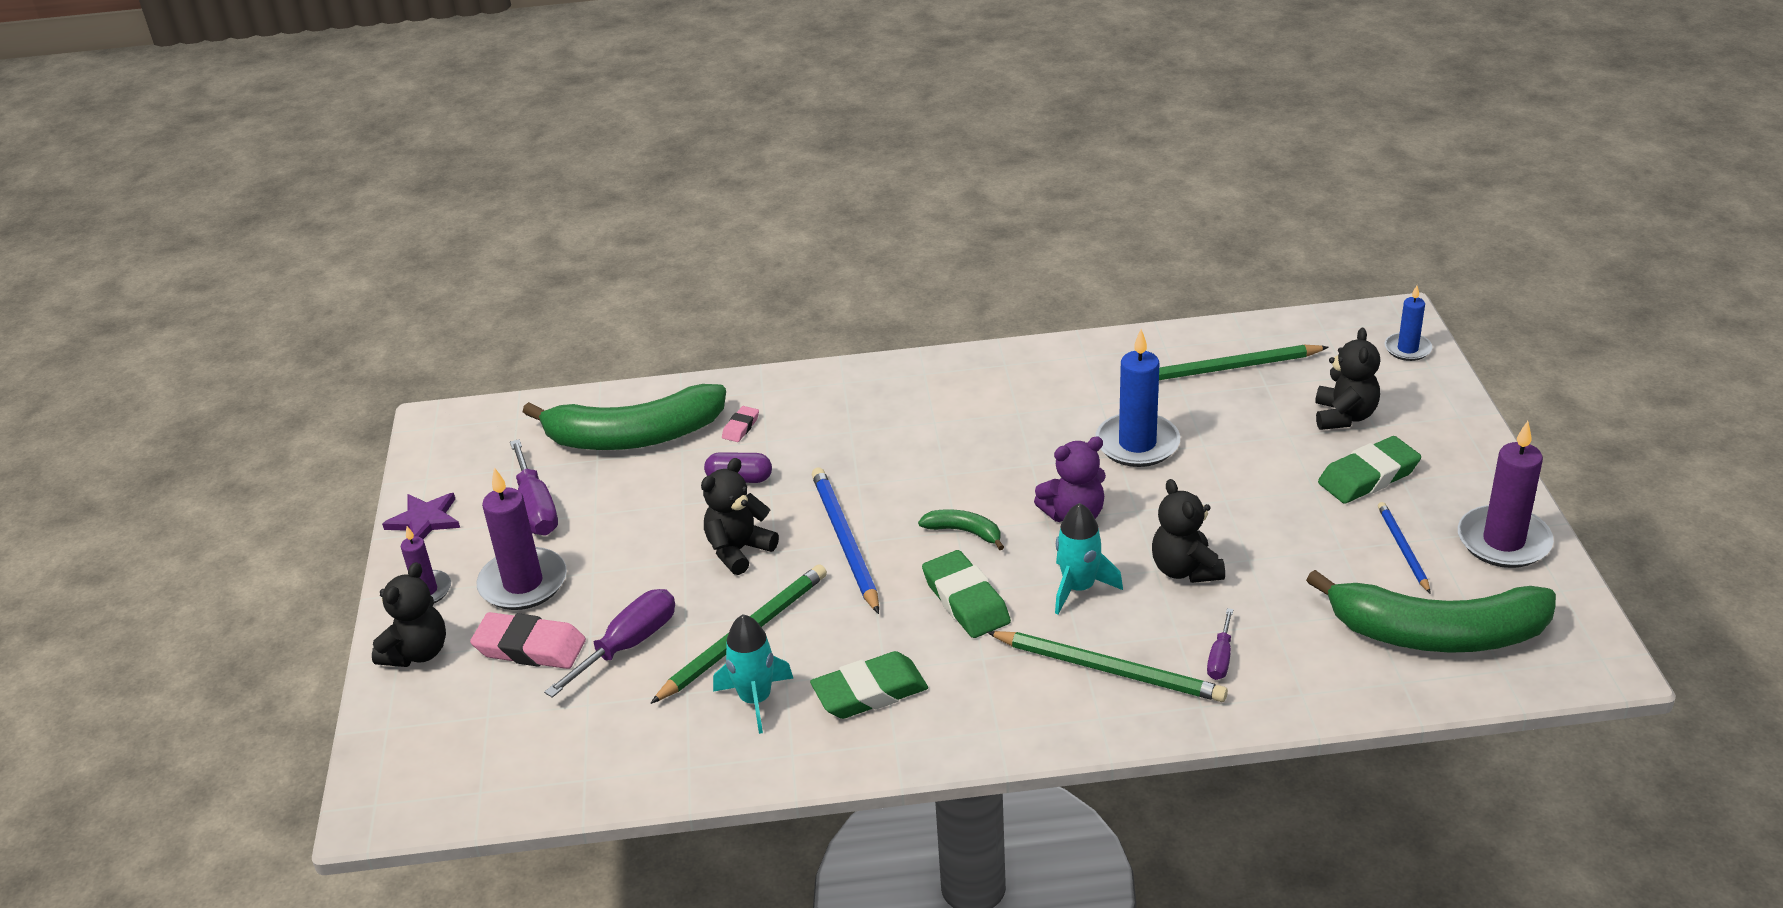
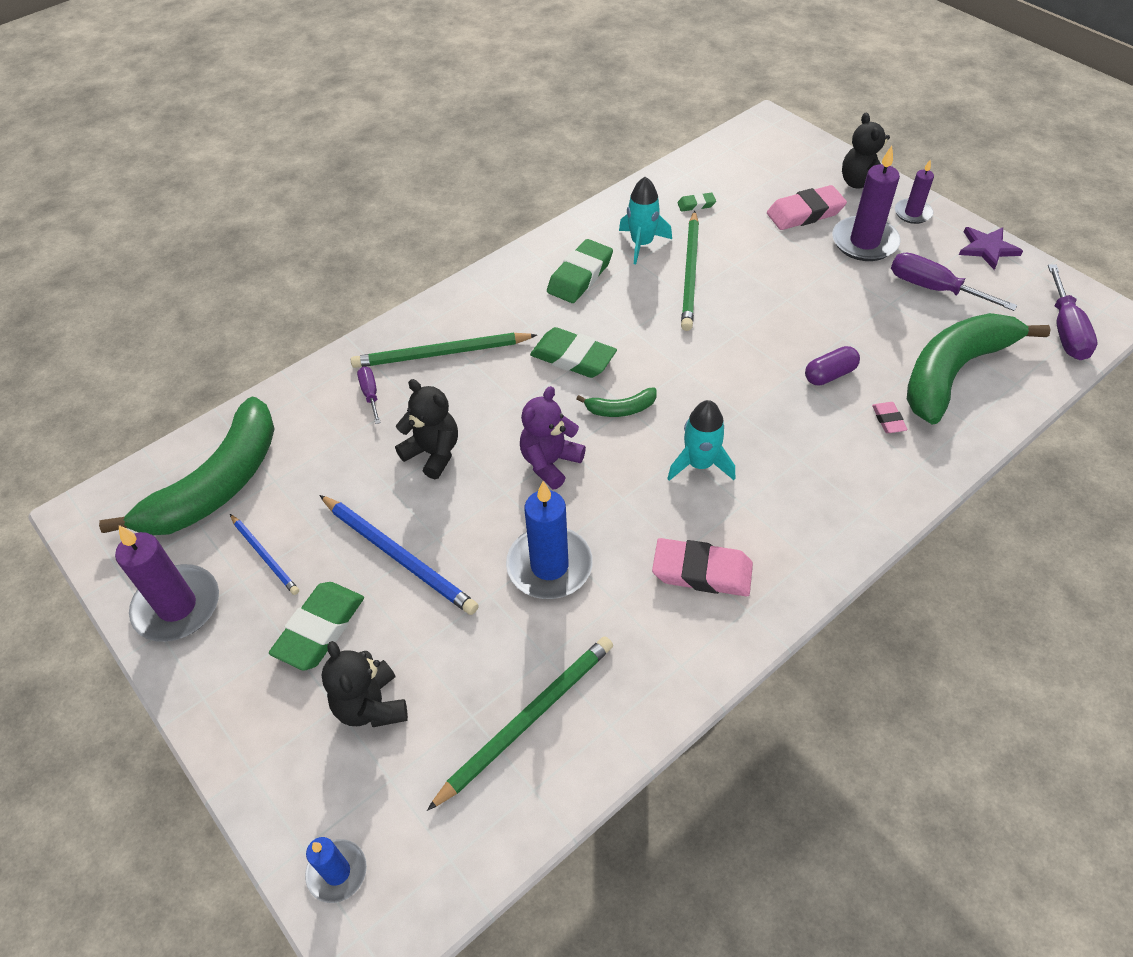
camera: 145 degrees right, 15 degrees up
(628, 645) = (751, 238): purple screwdriver -> purple screwdriver (1065, 330)
(631, 722) = (696, 204): none -> green eraser
(738, 550) = (761, 322): black teddy bear -> none
(845, 541) = (698, 362): blue pencil -> blue pencil (399, 556)
(1015, 395) = (702, 572): none -> pink eraser
(1078, 588) = (502, 402): turquoise rocket -> turquoise rocket (700, 464)
(1437, 633) = (217, 484): green banana -> green banana turned 150 degrees clockwise

